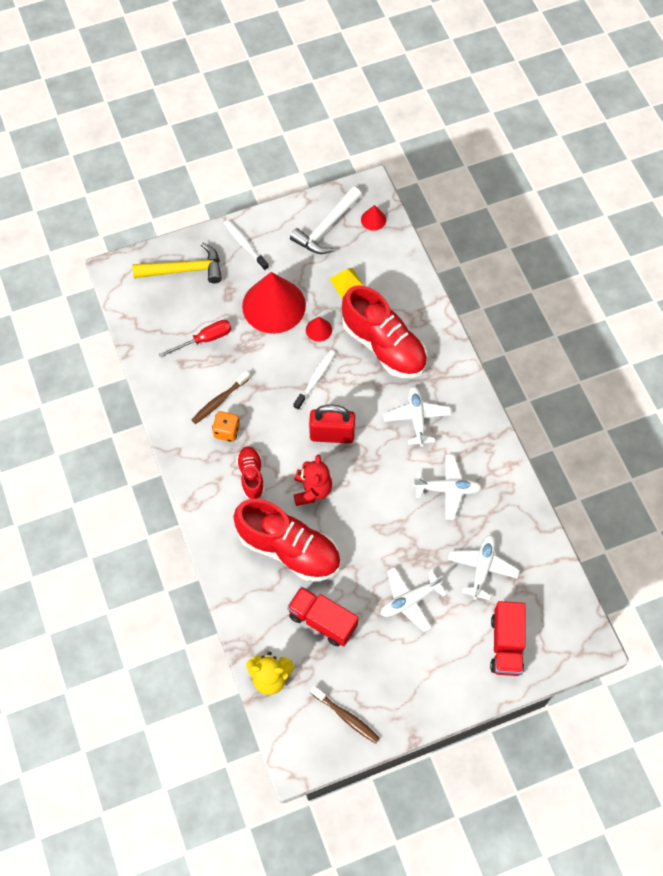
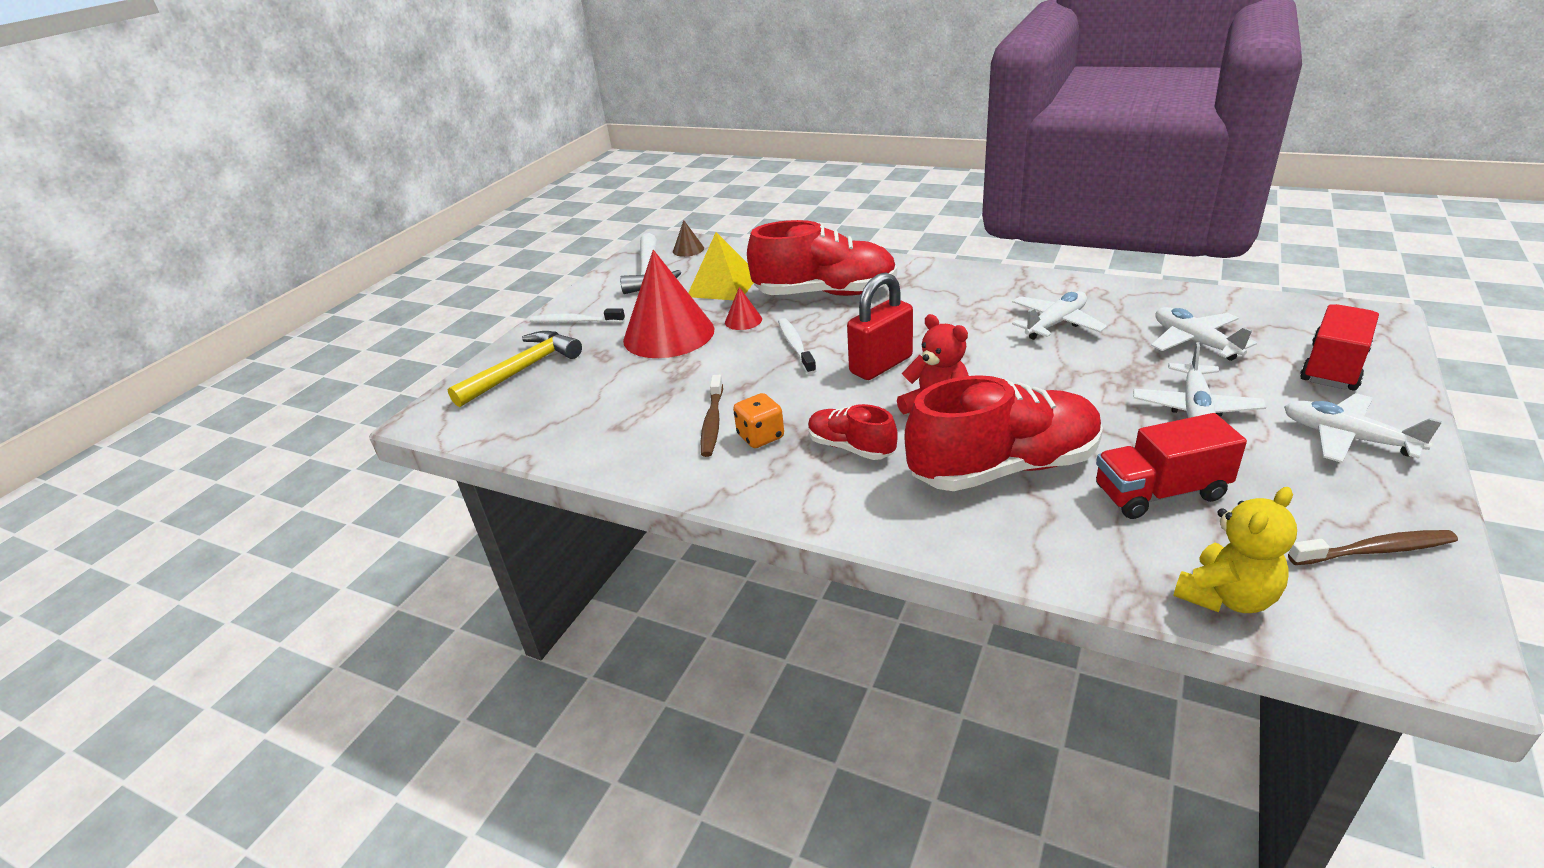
camera: 40 degrees left, 30 degrees down
(204, 339) = (622, 396): red screwdriver -> none
(347, 283) = (723, 286): yellow pyramid -> yellow pyramid, size x1.60
(373, 219) = (688, 249): red cone -> brown cone
(416, 418) = (938, 308): white plane -> white plane (1347, 438)
(506, 644) = (1333, 367): red truck -> red truck turned 105 degrees counterclockwise

